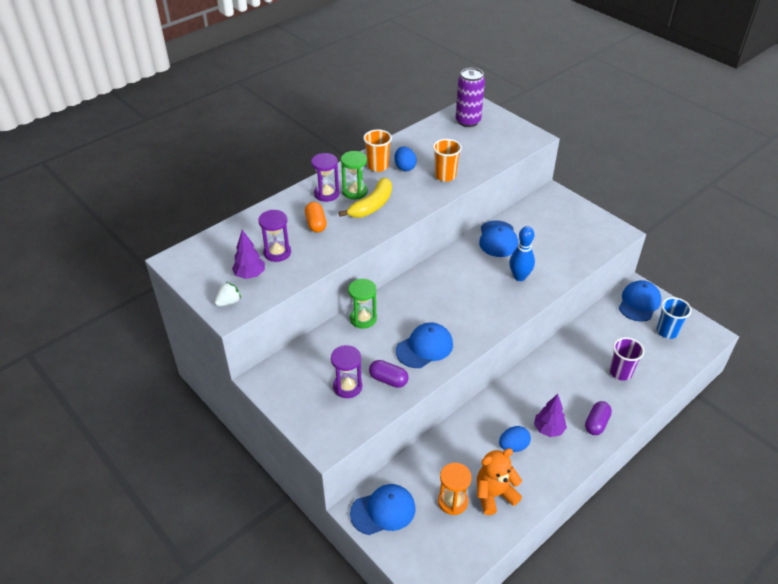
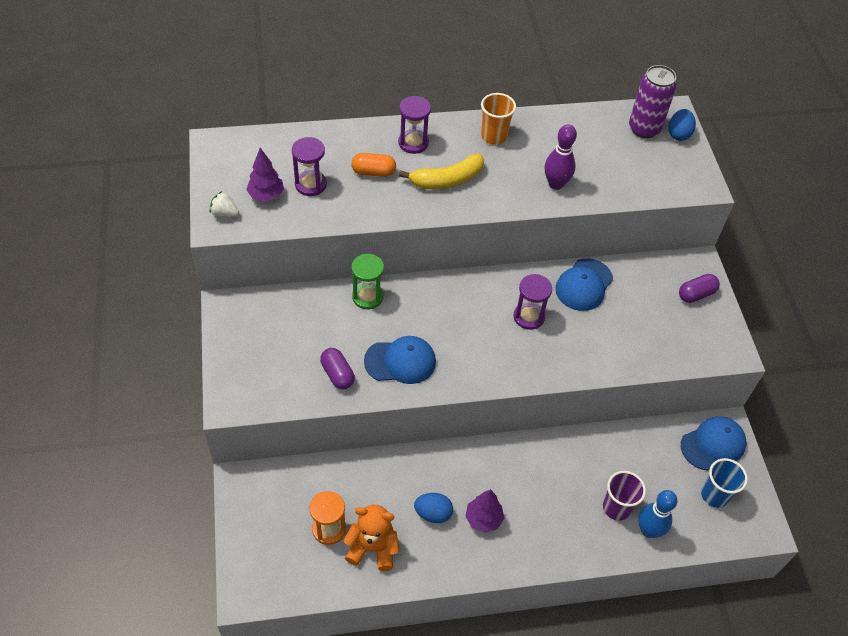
camera: 30 degrees right, 10 degrees up
(228, 302) = (225, 213): white strawberry -> white strawberry turned 150 degrees counterclockwise
(316, 224) = (373, 172): orange capsule -> orange capsule turned 75 degrees clockwise
(347, 387) = (294, 358): purple hourglass -> purple hourglass (529, 317)
(355, 191) = (444, 155): green hourglass -> none
(383, 511) = (260, 496): blue cap -> none
(404, 167) = (521, 152): blue egg -> blue egg (678, 134)
(445, 176) = (556, 184): orange cup -> purple bowling pin
(519, 277) = (567, 341): blue bowling pin -> blue bowling pin (648, 530)
(596, 423) = (538, 544): purple capsule -> purple capsule (696, 294)

